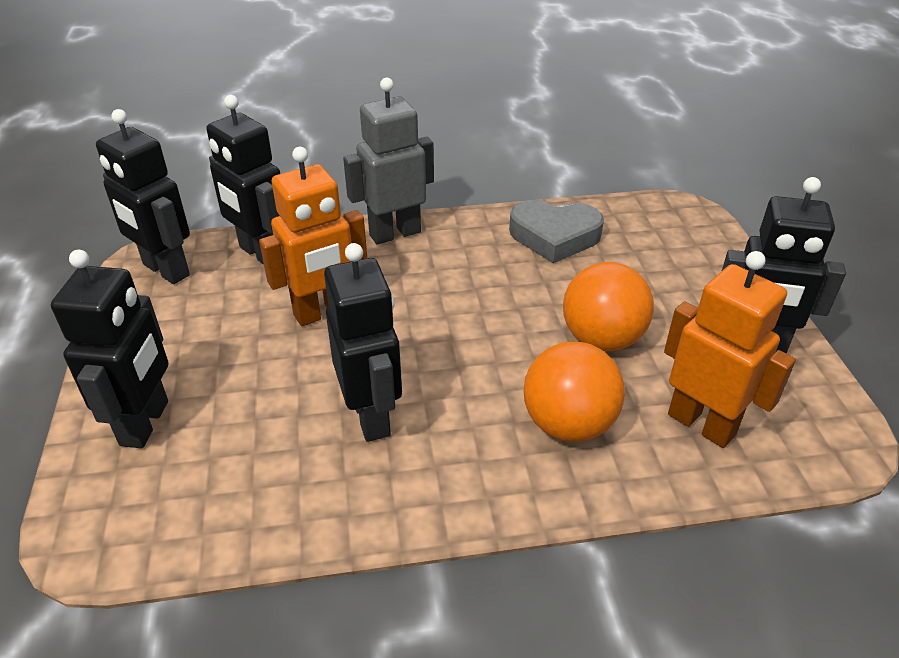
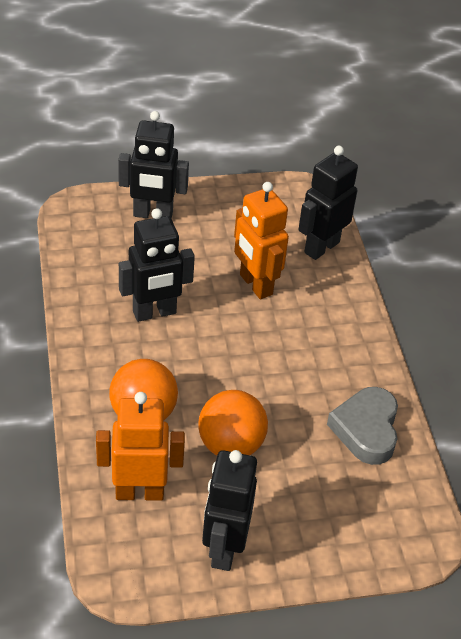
camera: 85 degrees right, 5 degrees up
(165, 270) = (297, 202): black robot -> none
(394, 233) = (357, 322): grey robot -> none
(701, 424) = (139, 492): orange robot -> orange robot turned 135 degrees counterclockwise

